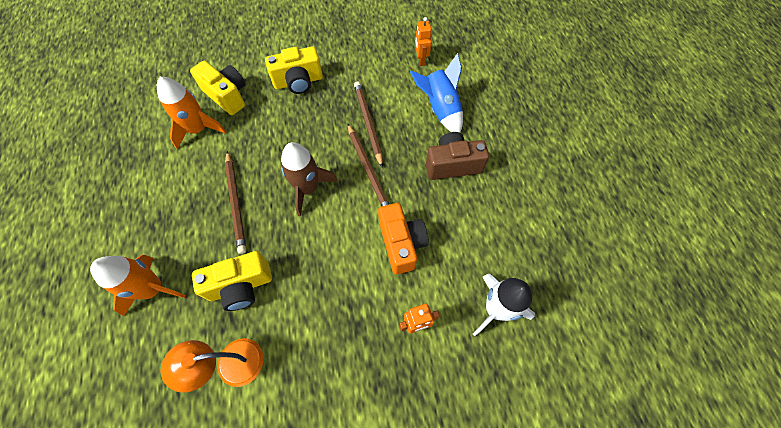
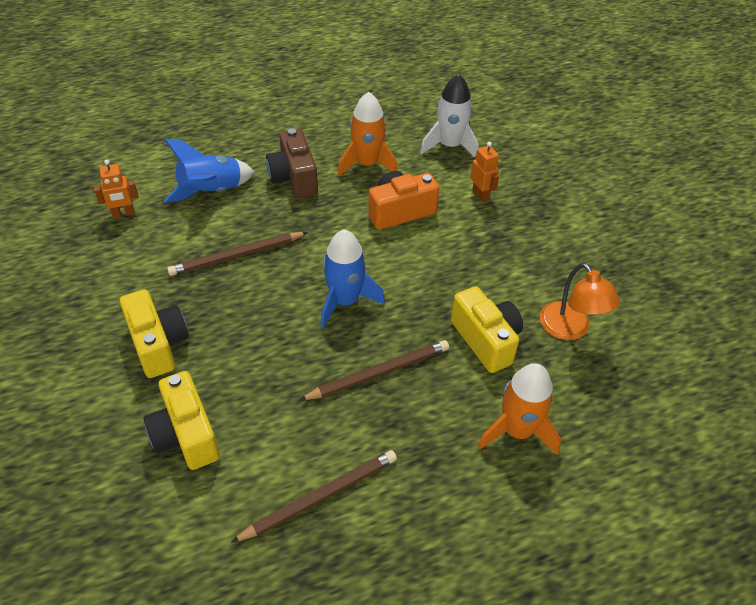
camera: 100 degrees left, 15 degrees down
(198, 129) = (258, 457): orange rocket -> orange rocket (367, 164)
(227, 96) = (186, 435): yellow camera -> yellow camera turned 60 degrees counterclockwise
(308, 188) = (345, 301): brown rocket -> blue rocket
(368, 170) = (309, 247): brown pencil -> brown pencil (320, 497)

